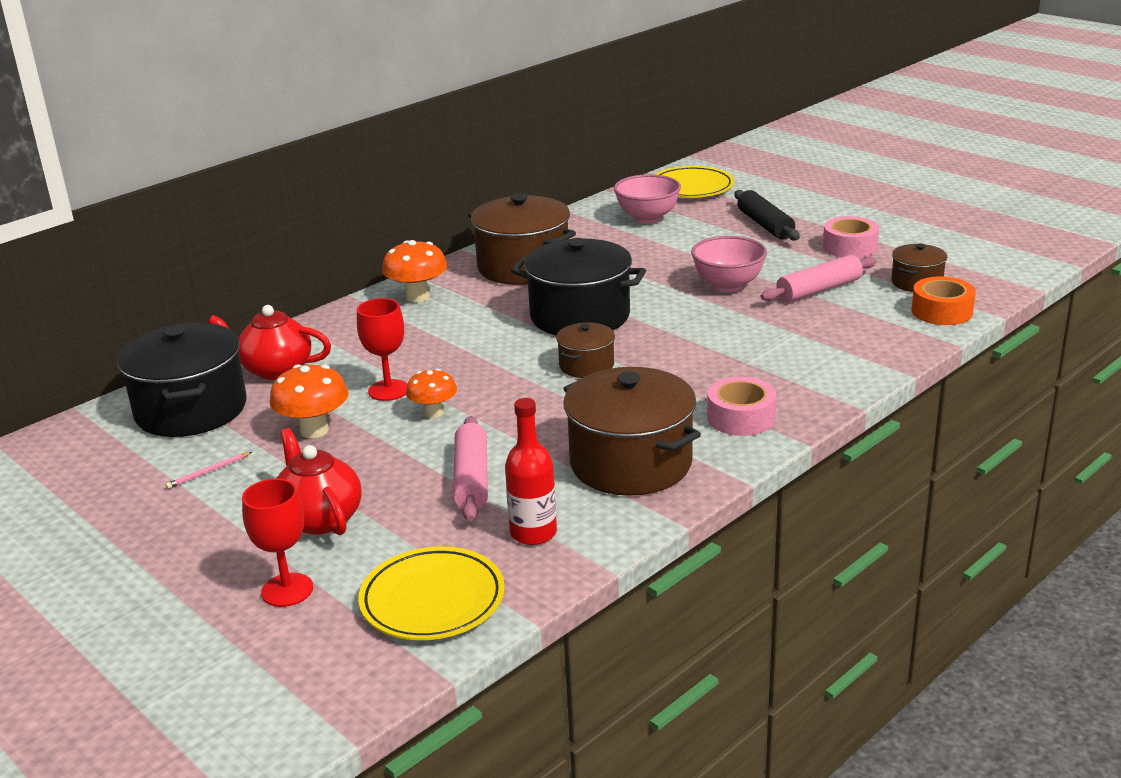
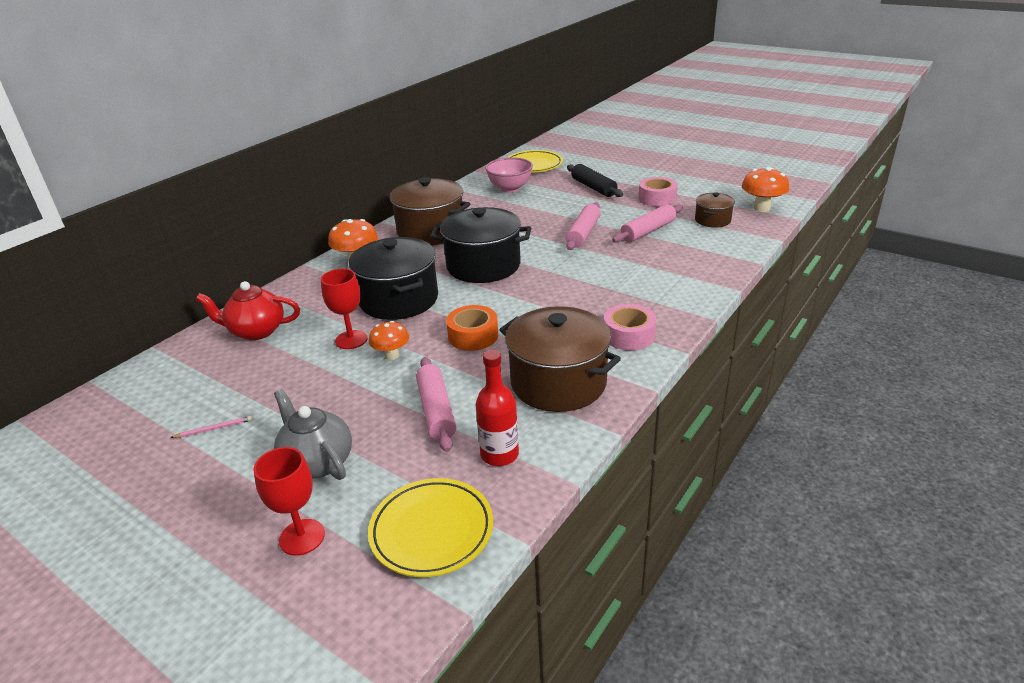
camera: 10 degrees left, 5 degrees up
(191, 410) = (191, 373): black pot -> black pot (399, 300)
(208, 472) = (214, 429): pink pencil -> pink pencil turned 150 degrees counterclockwise
(314, 430) = (298, 381): orange mushroom -> orange mushroom (761, 208)
(319, 518) = (317, 462): red teapot -> grey teapot
(586, 365) = (500, 304): brown pot -> none
(728, 285) = (583, 233): pink bowl -> pink rolling pin
(942, 311) = (738, 239): orange tape -> orange tape (473, 336)

